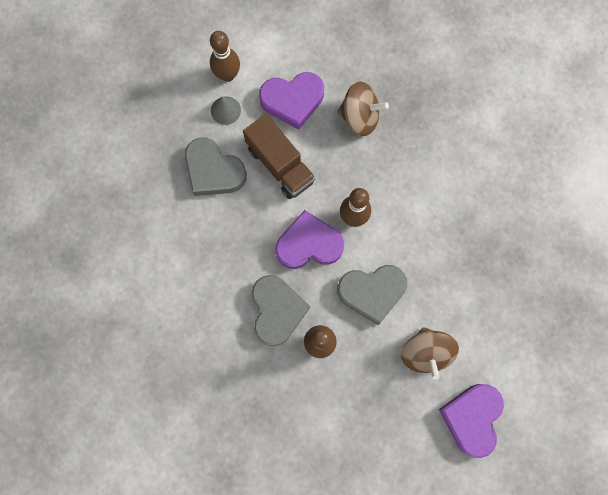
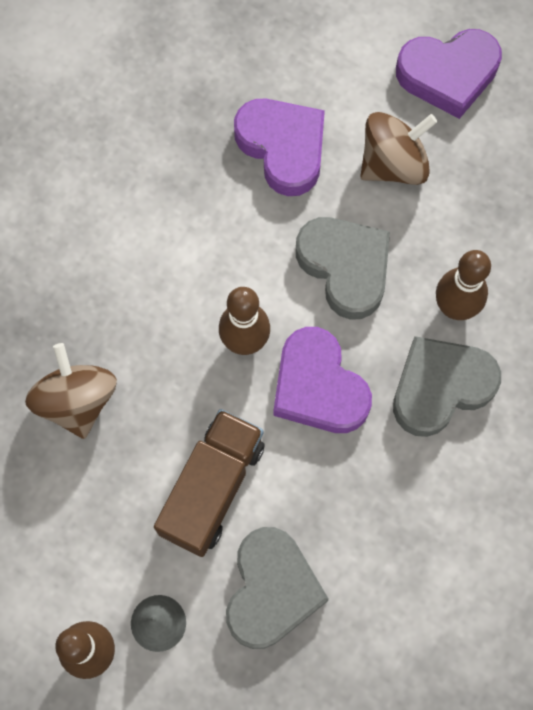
camera: 115 degrees left, 5 degrees down
(292, 101) = (93, 519): purple heart -> purple heart (283, 148)

